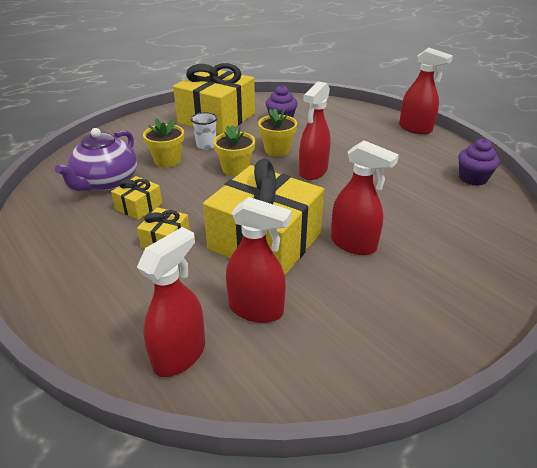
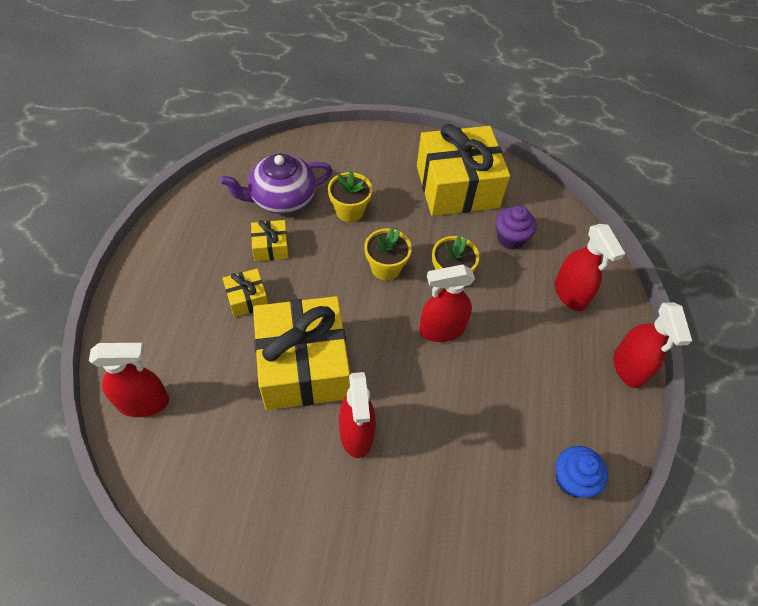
camera: 45 degrees right, 20 degrees up
(206, 145) = (401, 217): white cup -> none
(256, 309) = (221, 417): red spray bottle -> red spray bottle (570, 294)
(472, 178) = (572, 479): purple cupcake -> blue cupcake

